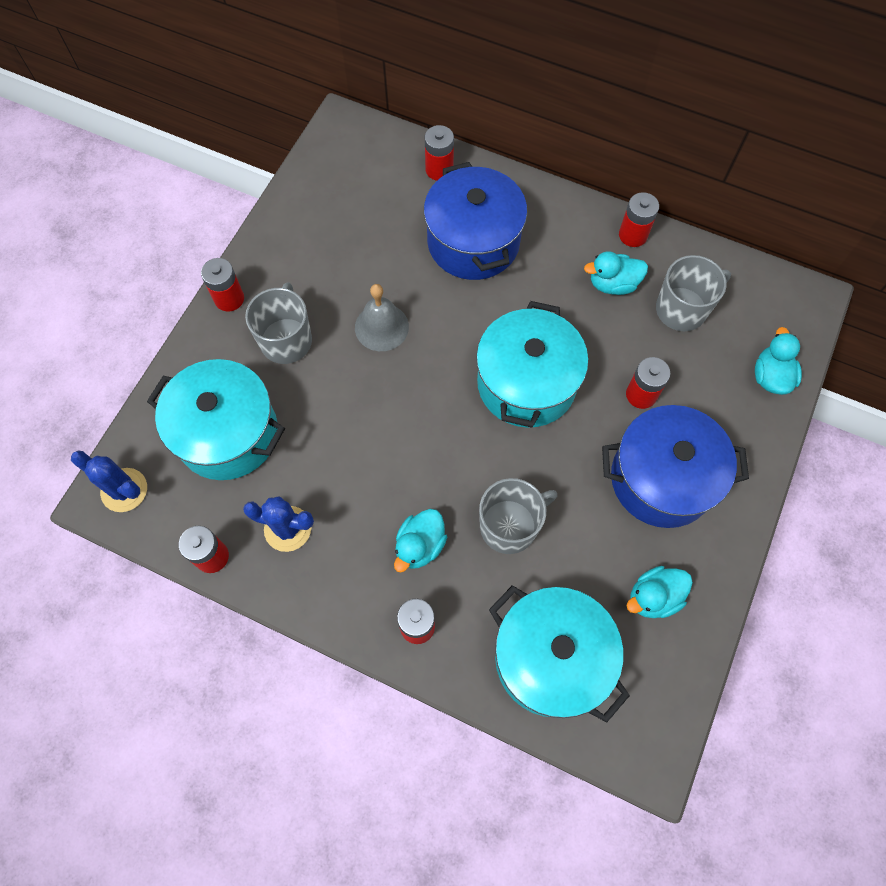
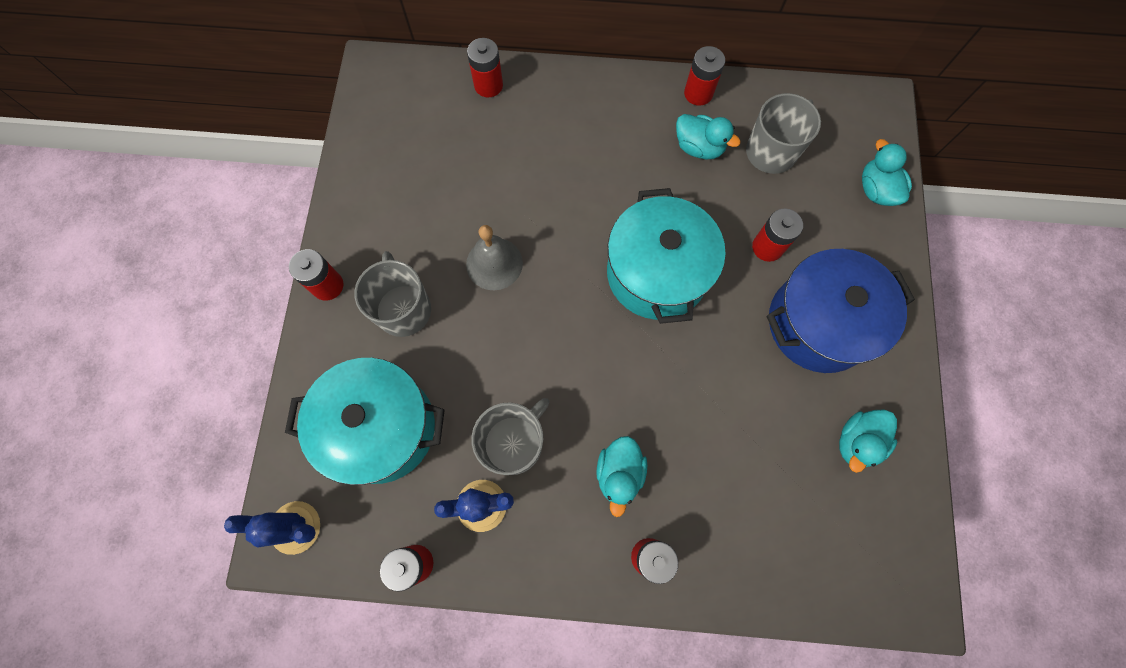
camera: 20 degrees left, 5 degrees up
(473, 242) = (550, 148): blue pot -> none
(509, 525) = (697, 421): grey mug -> grey mug (514, 443)
(551, 658) = (787, 539): turquoise pot -> none
(613, 284) = (698, 147): turquoise duck -> turquoise duck turned 120 degrees counterclockwise

